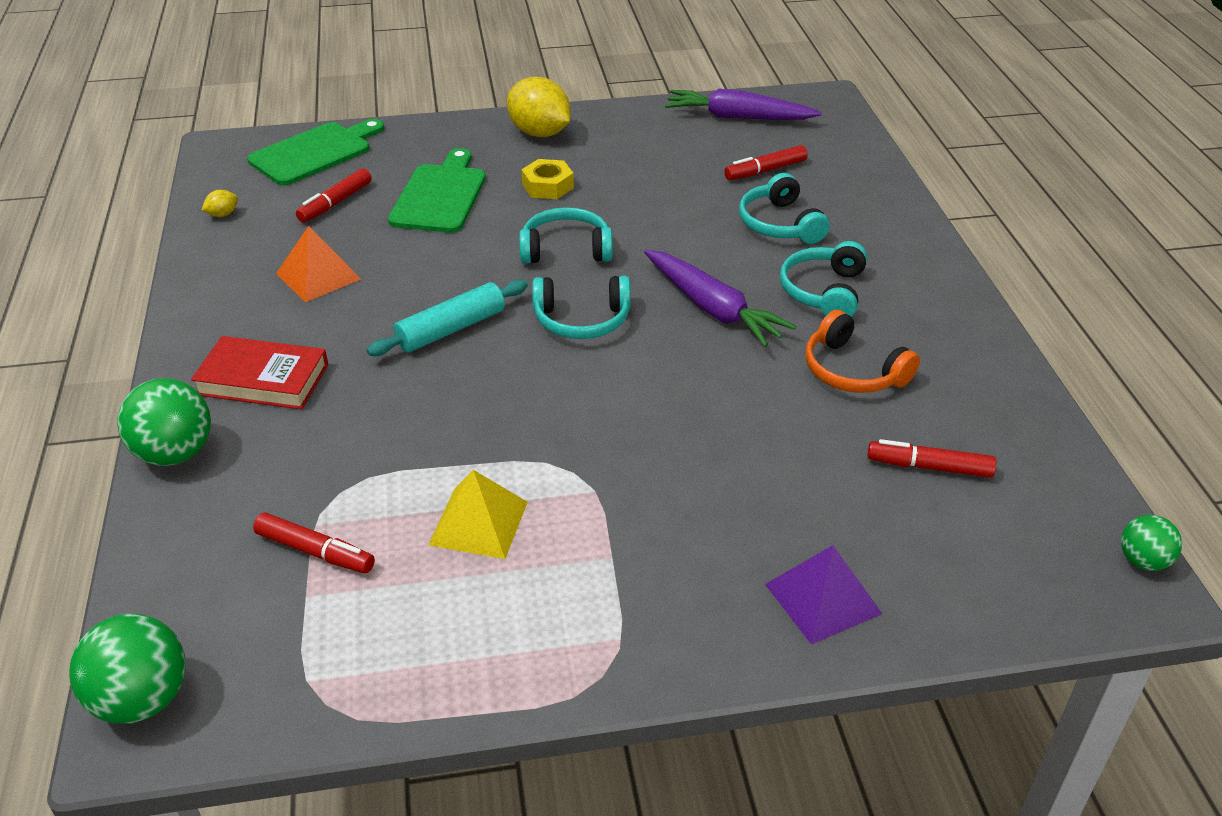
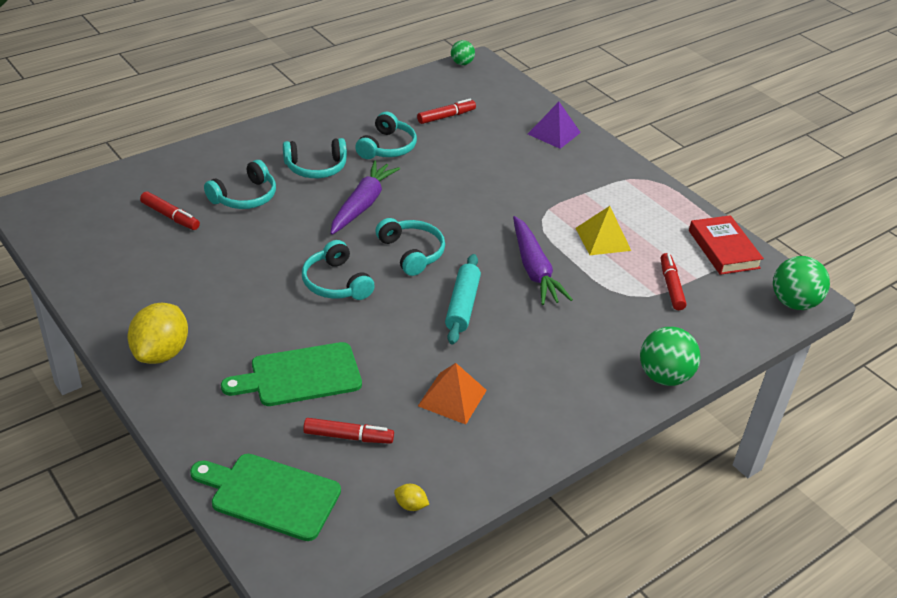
camera: 120 degrees left, 0 degrees up
(263, 380) = (576, 371): red book -> red book (723, 249)
(451, 329) = (462, 305): turquoise rolling pin -> turquoise rolling pin turned 75 degrees clockwise
(548, 186) = (252, 319): yellow nut -> none
(738, 117) = (83, 247): purple carrot -> purple carrot (534, 269)
(852, 371) = (387, 147): orange headphones -> turquoise headphones
(929, 467) = (446, 116): red marker -> red marker turned 105 degrees counterclockwise

